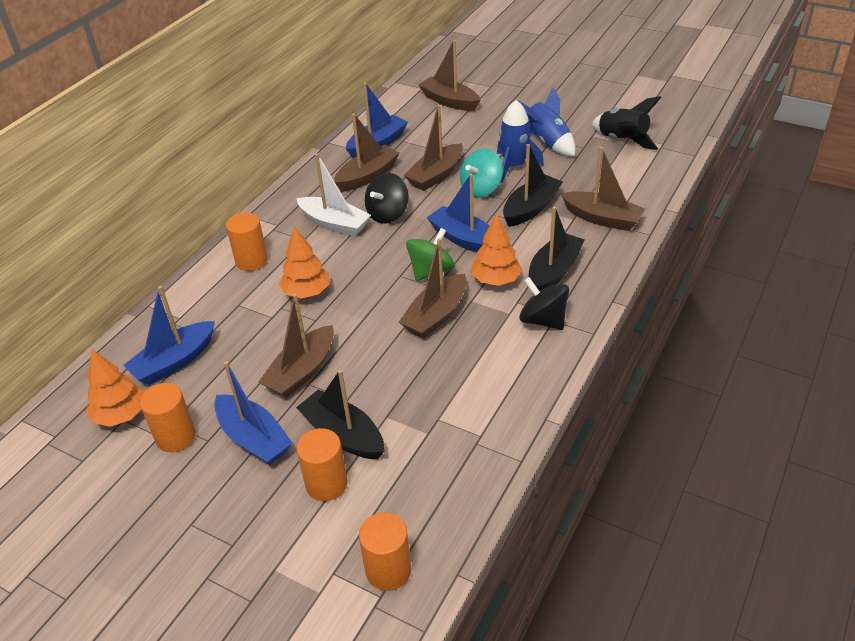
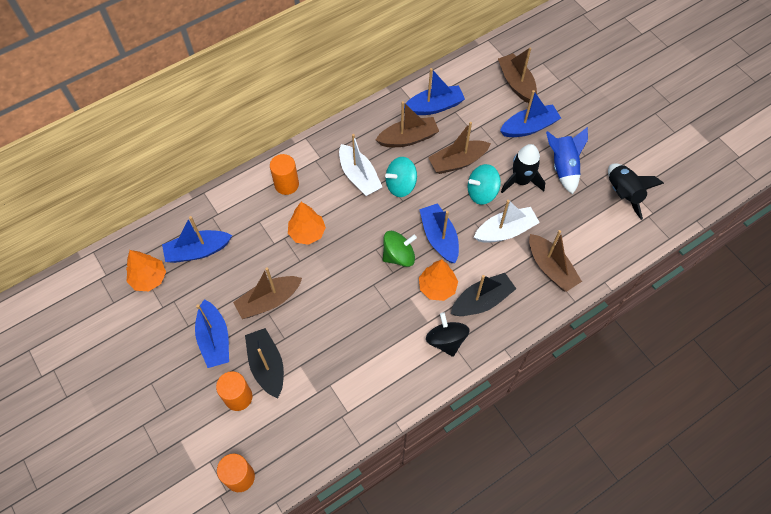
camera: 25 degrees right, 20 degrees up
(175, 437) = (171, 313): orange cylinder -> none
(388, 214) = (400, 185): black spinning top -> turquoise spinning top
(436, 315) = (378, 298): brown boat -> none
(488, 126) = (529, 127): none -> blue boat
(514, 166) = (521, 181): blue rocket -> black rocket
(531, 208) = (505, 231): black boat -> white boat

